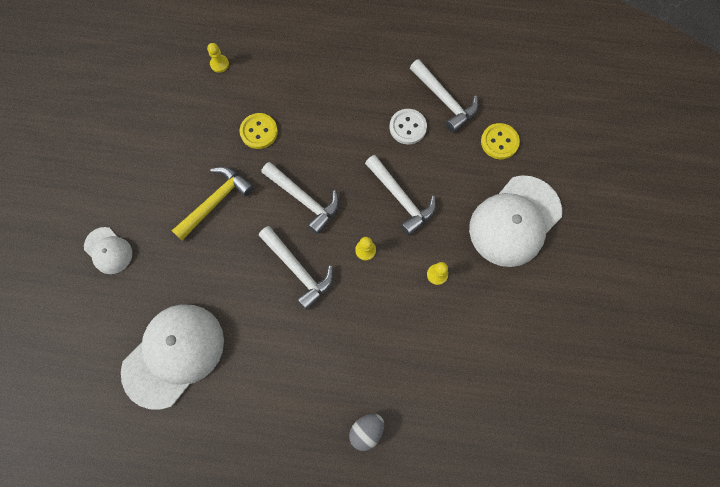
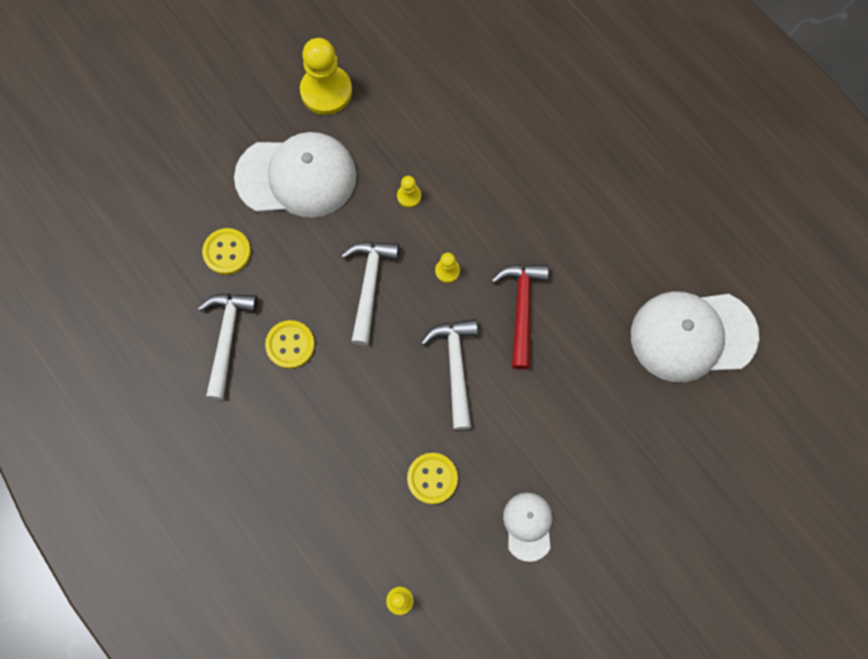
camera: 135 degrees left, 0 degrees up
(108, 250) = (680, 489): white cap -> white cap (528, 526)
(215, 202) = (539, 443): yellow hammer -> none
(298, 269) = (521, 309): white hammer -> red hammer
(366, 430) = (585, 139): grey egg -> none
(408, 127) = (290, 345): white button -> yellow button
(563, 293) = (326, 91): none -> yellow pawn

